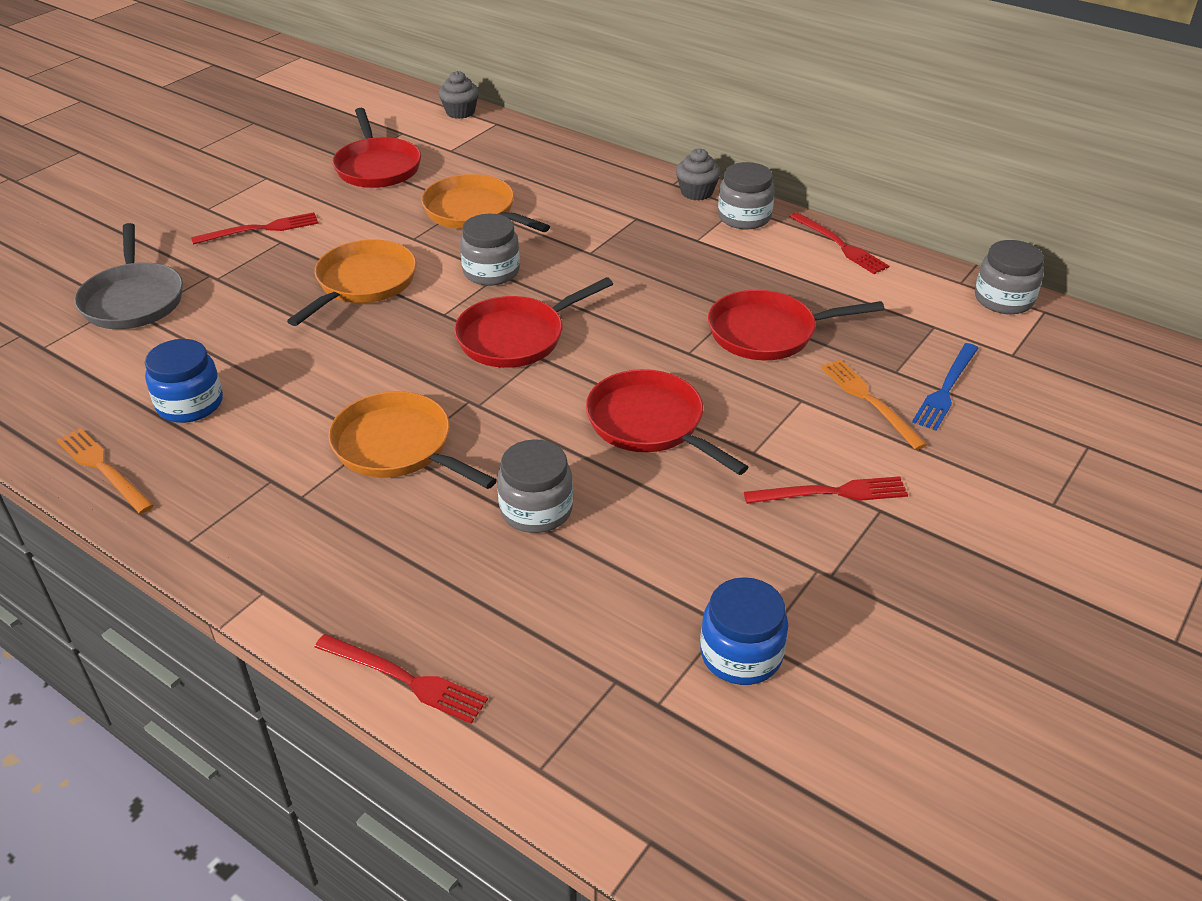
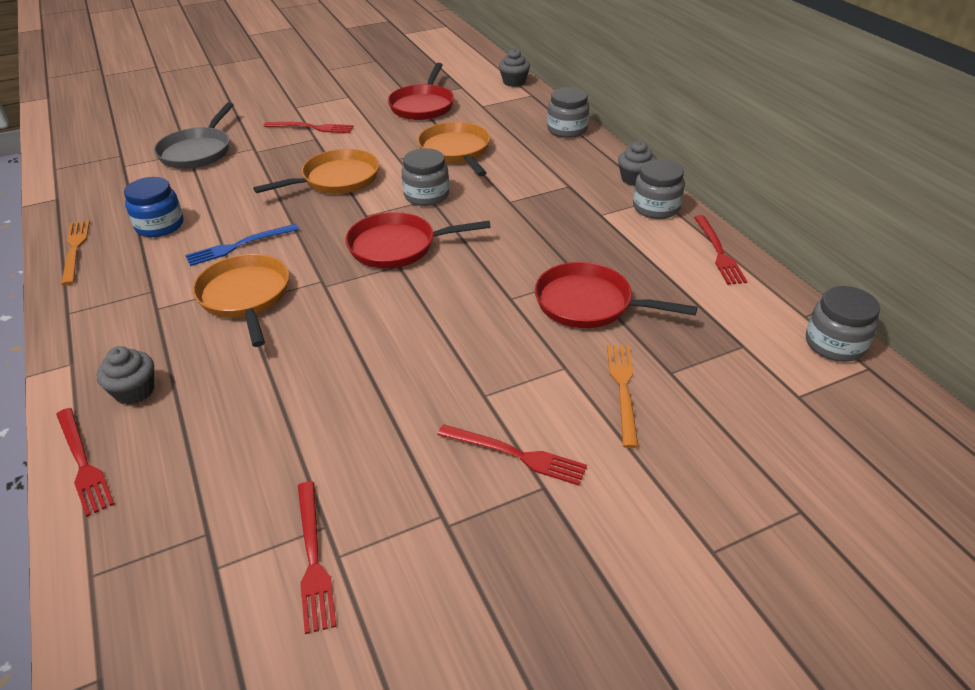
camera: 30 degrees right, 0 degrees up
(379, 588) = (135, 391): none -> grey cupcake
(536, 510) = (285, 376): grey jar -> grey jar (567, 130)
(650, 424) = (428, 343): red pan -> none
(741, 654) = (313, 558): blue jar -> red fork
(946, 389) = (704, 404): blue fork -> blue fork (239, 246)

